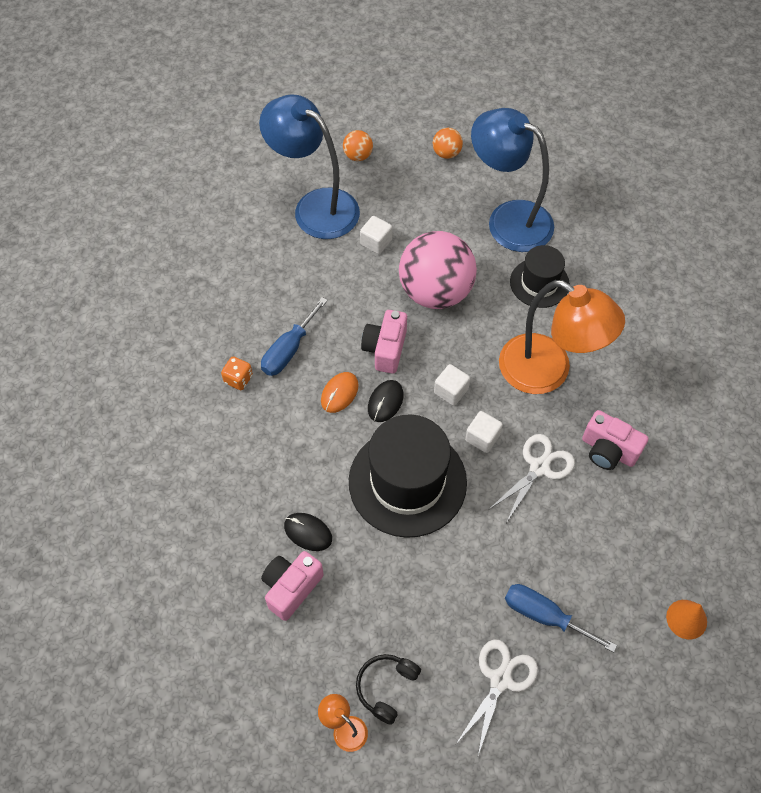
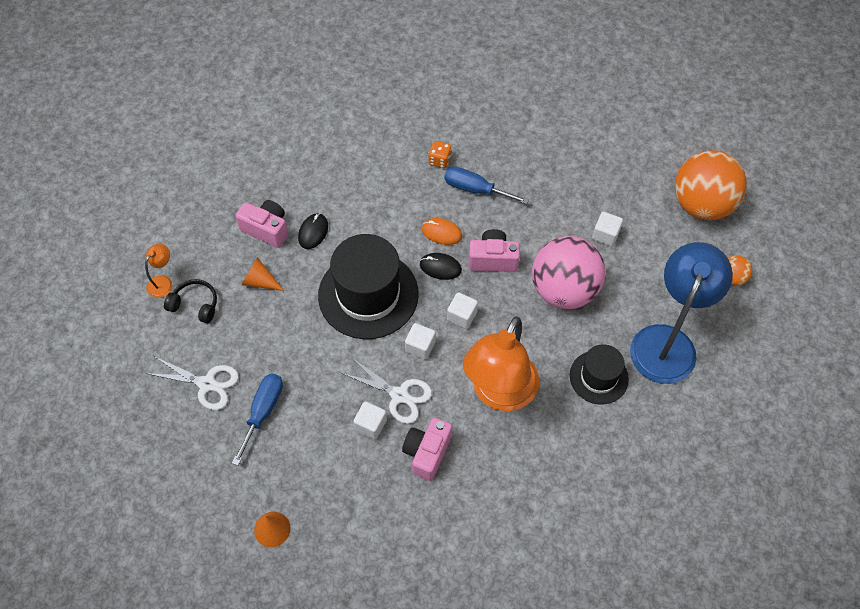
camera: 80 degrees right, 0 degrees up
(315, 207) = (630, 182): blue lamp -> none
(358, 156) = (701, 205): orange ball -> orange ball, size x2.32
(366, 603) = (260, 281): none -> orange cone
(571, 501) = (371, 425): none -> white cube

